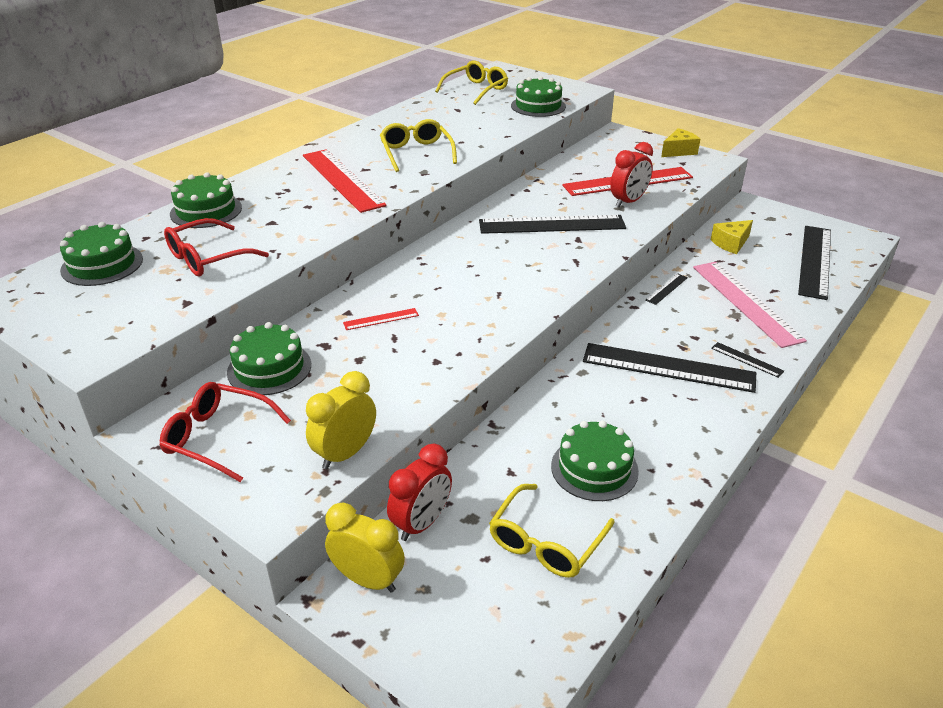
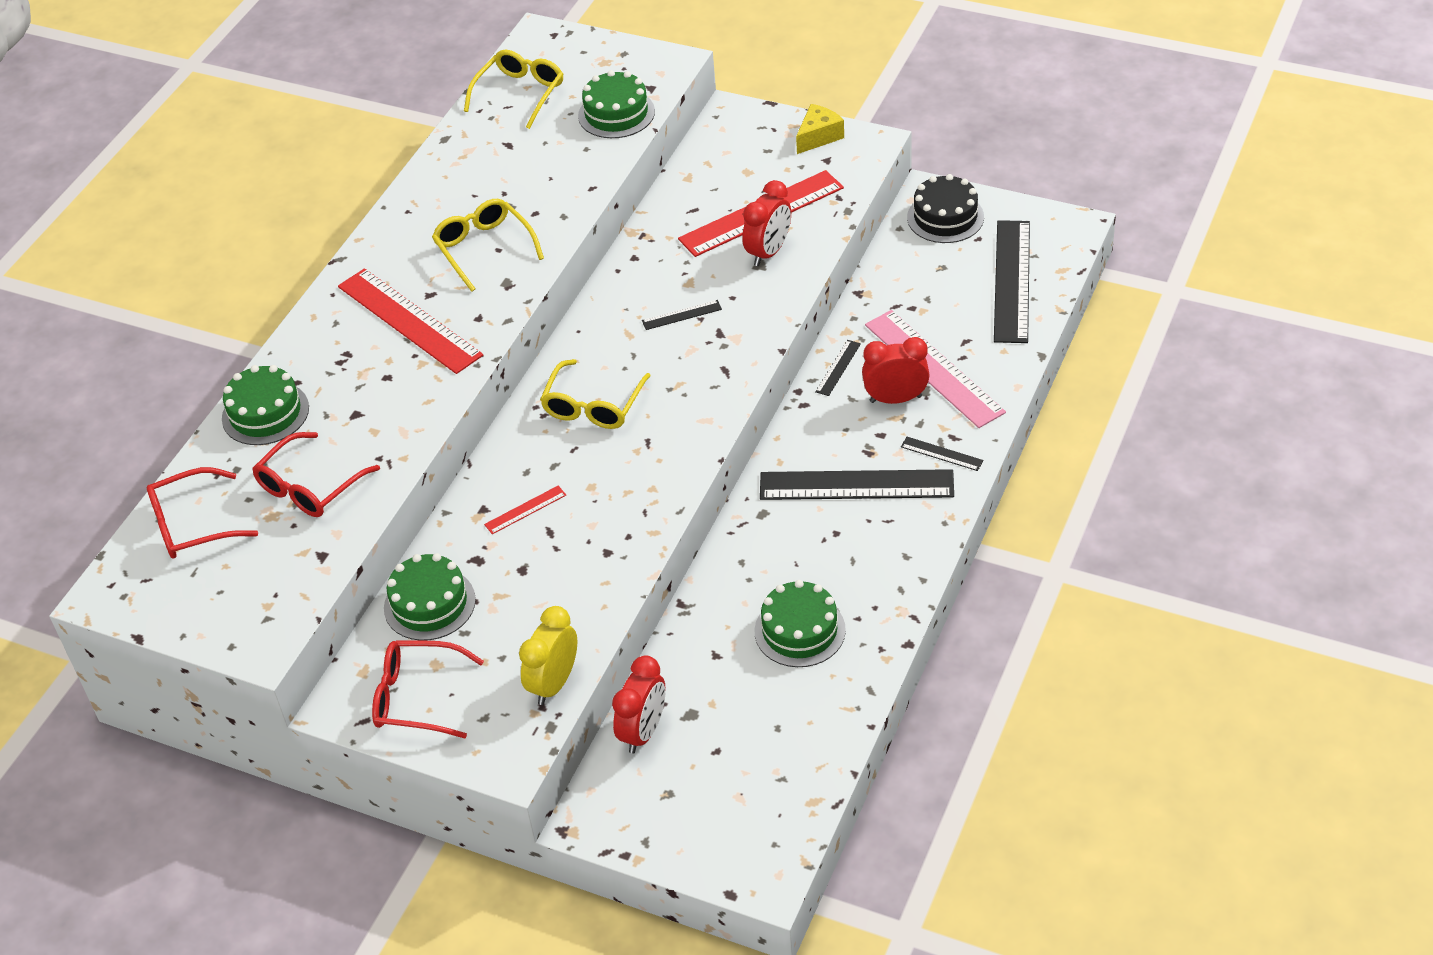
camera: 10 degrees left, 10 degrees up
(102, 264) = (192, 525): green cake -> red glasses
(368, 579) = (612, 798): yellow clock -> none
(546, 542) = (769, 721): yellow glasses -> yellow glasses (593, 406)
(552, 224) = (681, 315): black ruler -> black ruler, size x0.43
(711, 316) = (895, 399): none -> red clock
(731, 243) = (907, 273): yellow cheese -> none
(764, 218) = (945, 217): none -> black cake

